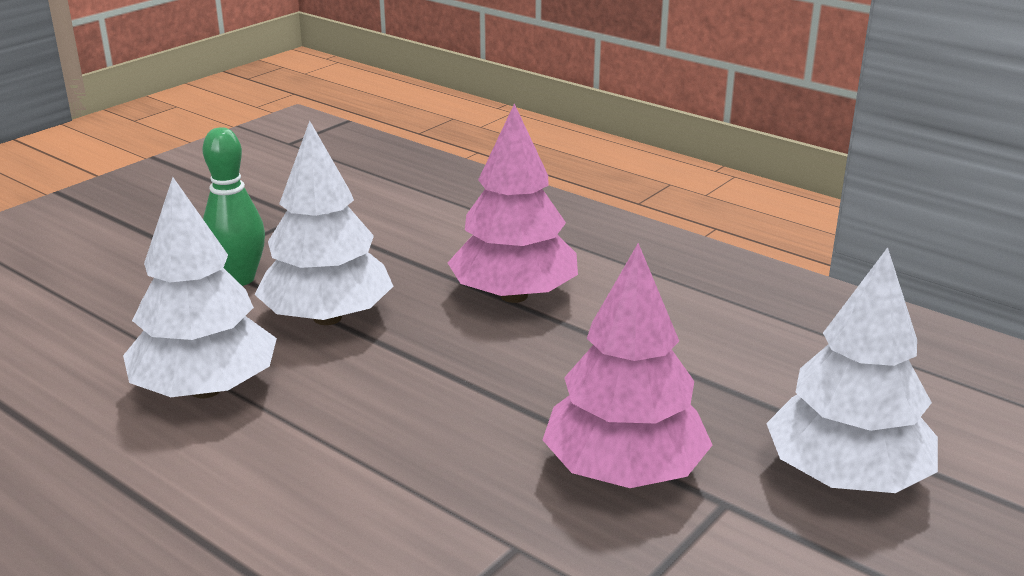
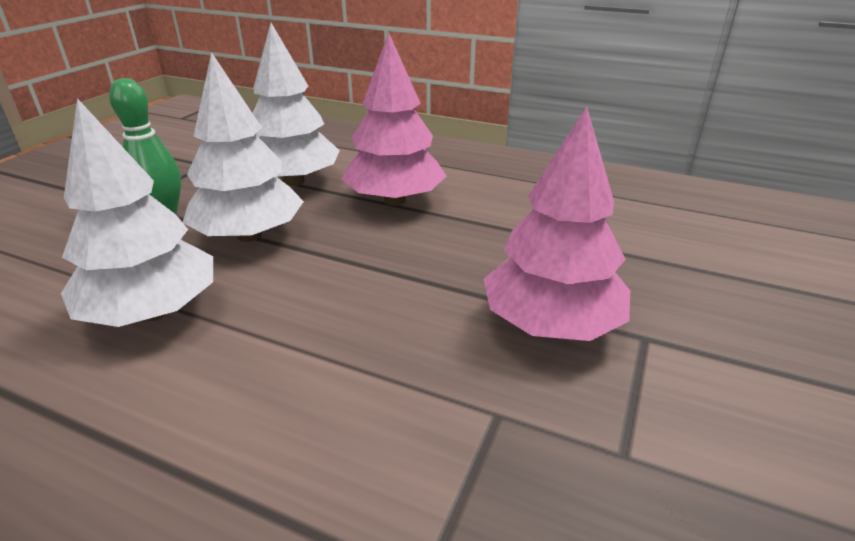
camera: 15 degrees left, 5 degrees up
(846, 477) = (717, 299): white tree -> white tree (294, 181)

